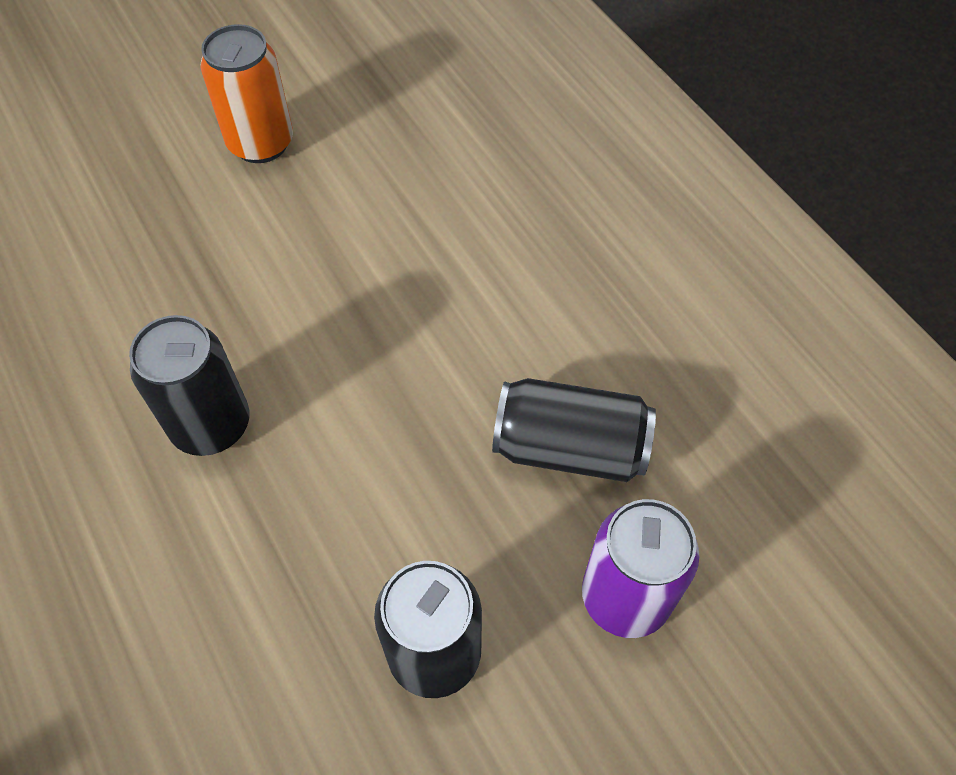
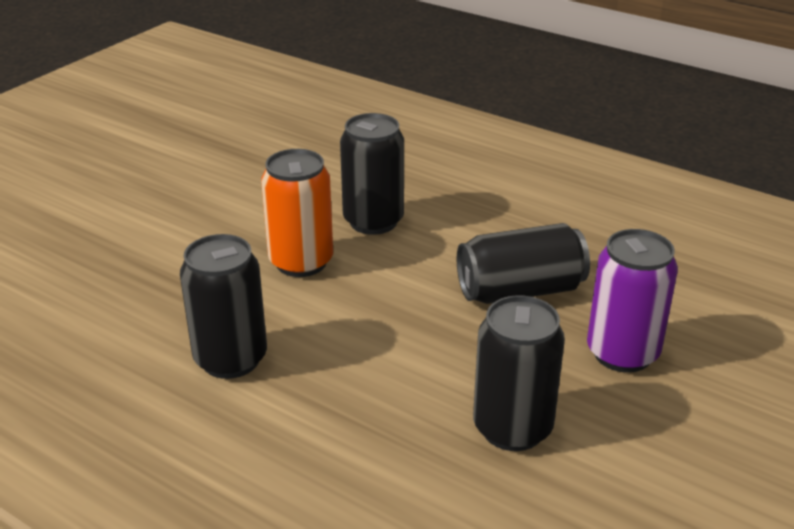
camera: 25 degrees left, 25 degrees down
(261, 143) = (151, 196): orange can -> orange can (301, 262)
(471, 270) = (373, 221): none -> black can

